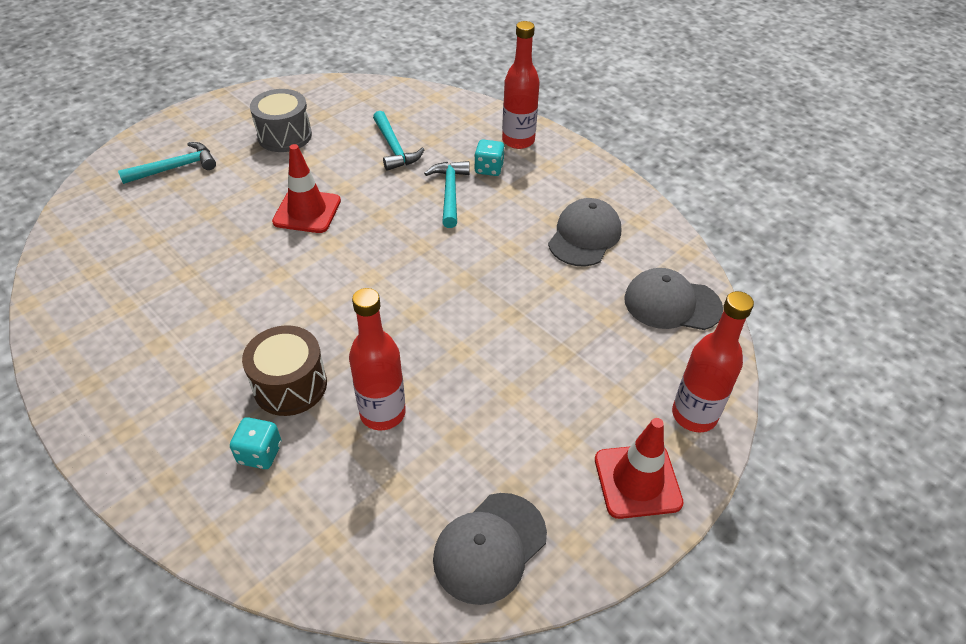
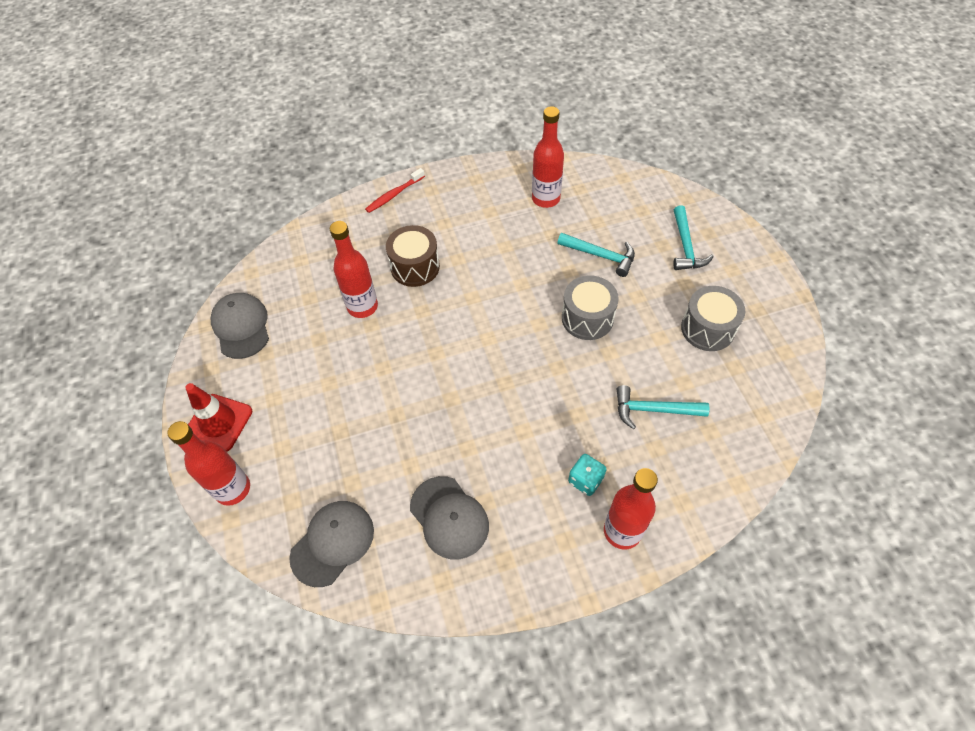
camera: 120 degrees right, 10 degrees up
(120, 296) = (545, 199): none -> red bottle
(146, 475) = (394, 195): none -> red toothbrush
(260, 453) = (375, 242): turquoise dice -> none
(307, 211) = (587, 318): red traffic cone -> grey drum
(450, 193) = (563, 431): turquoise hammer -> turquoise hammer (600, 256)

